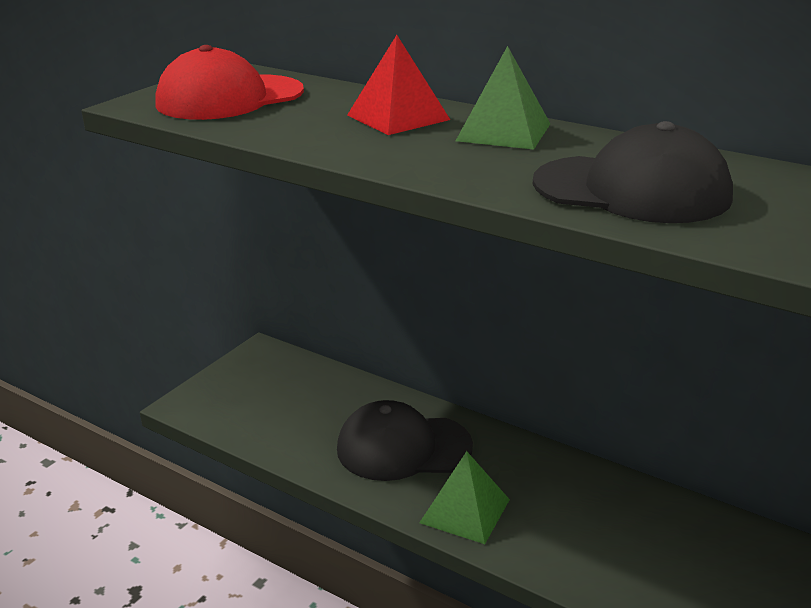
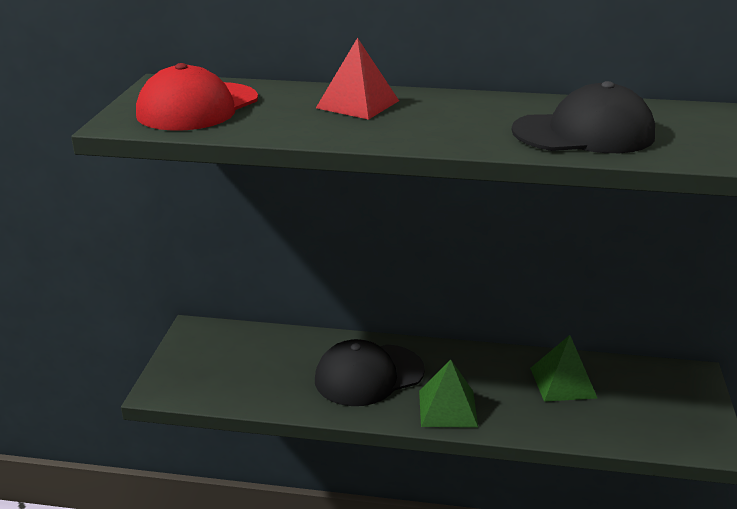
camera: 25 degrees left, 0 degrees up
(503, 132) = (449, 104): green pyramid -> green pyramid (563, 382)

